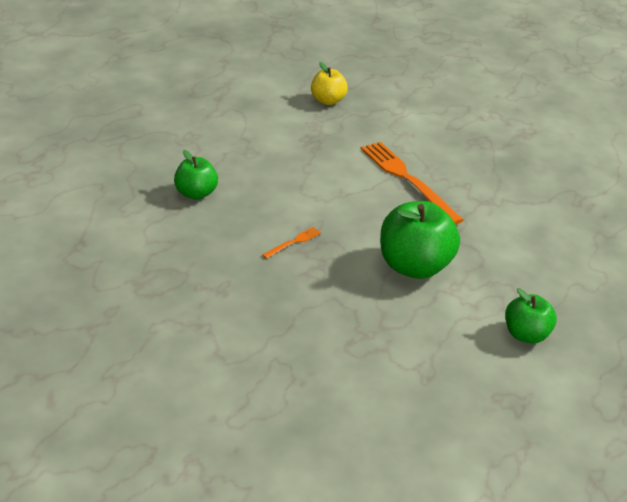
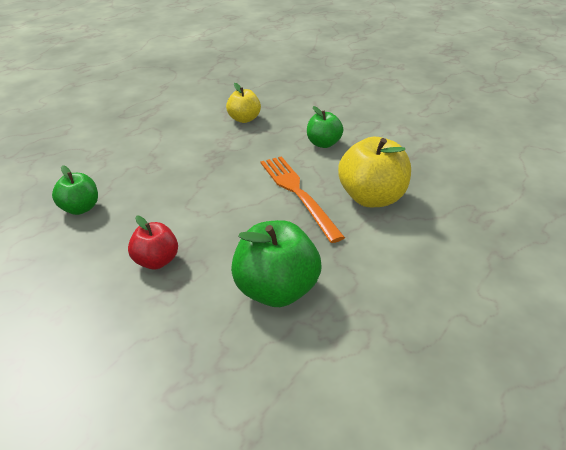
camera: 10 degrees right, 0 degrees up
(293, 242) = (156, 261): orange fork -> red apple
(479, 184) = (372, 198): none -> yellow apple
(525, 334) = (386, 383): green apple -> green apple (323, 143)

